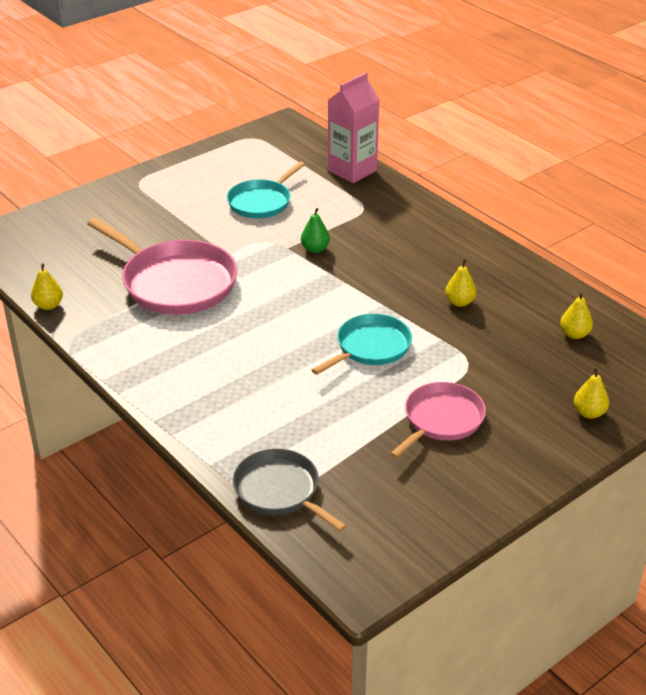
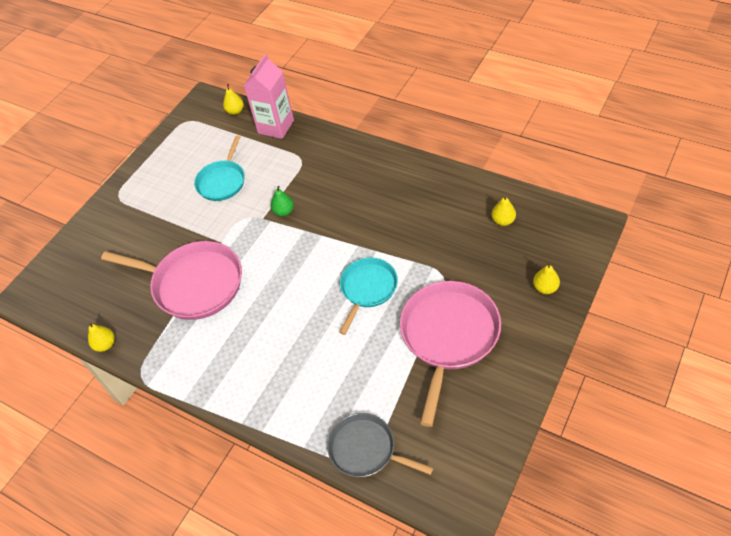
camera: 15 degrees left, 15 degrees up
(441, 420) = (448, 336): pink pan -> pink pan, size x1.63
(459, 302) = (411, 222): yellow pear -> yellow pear (235, 111)

